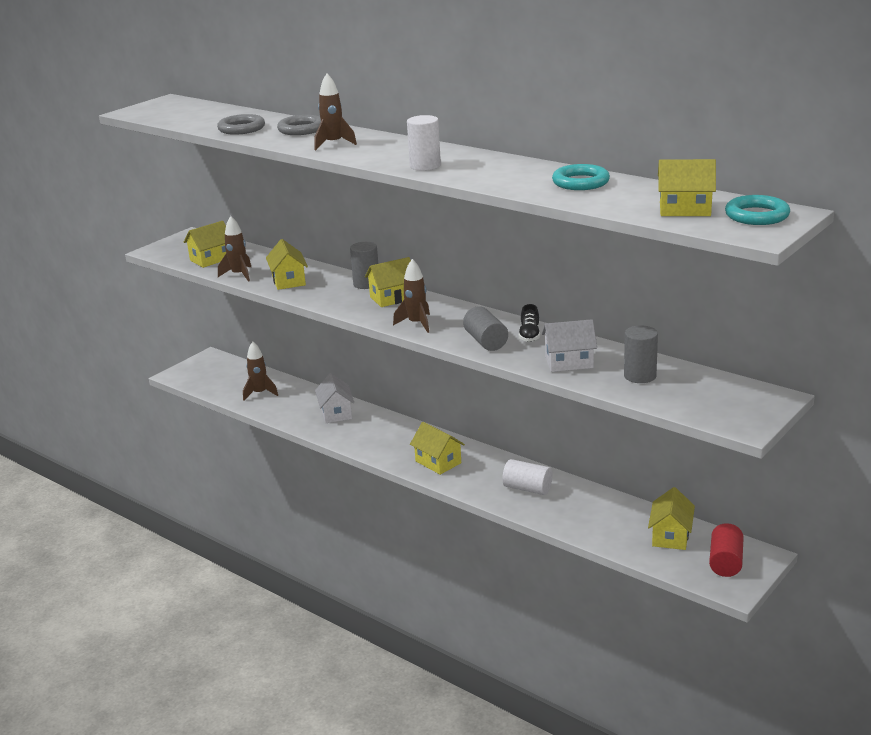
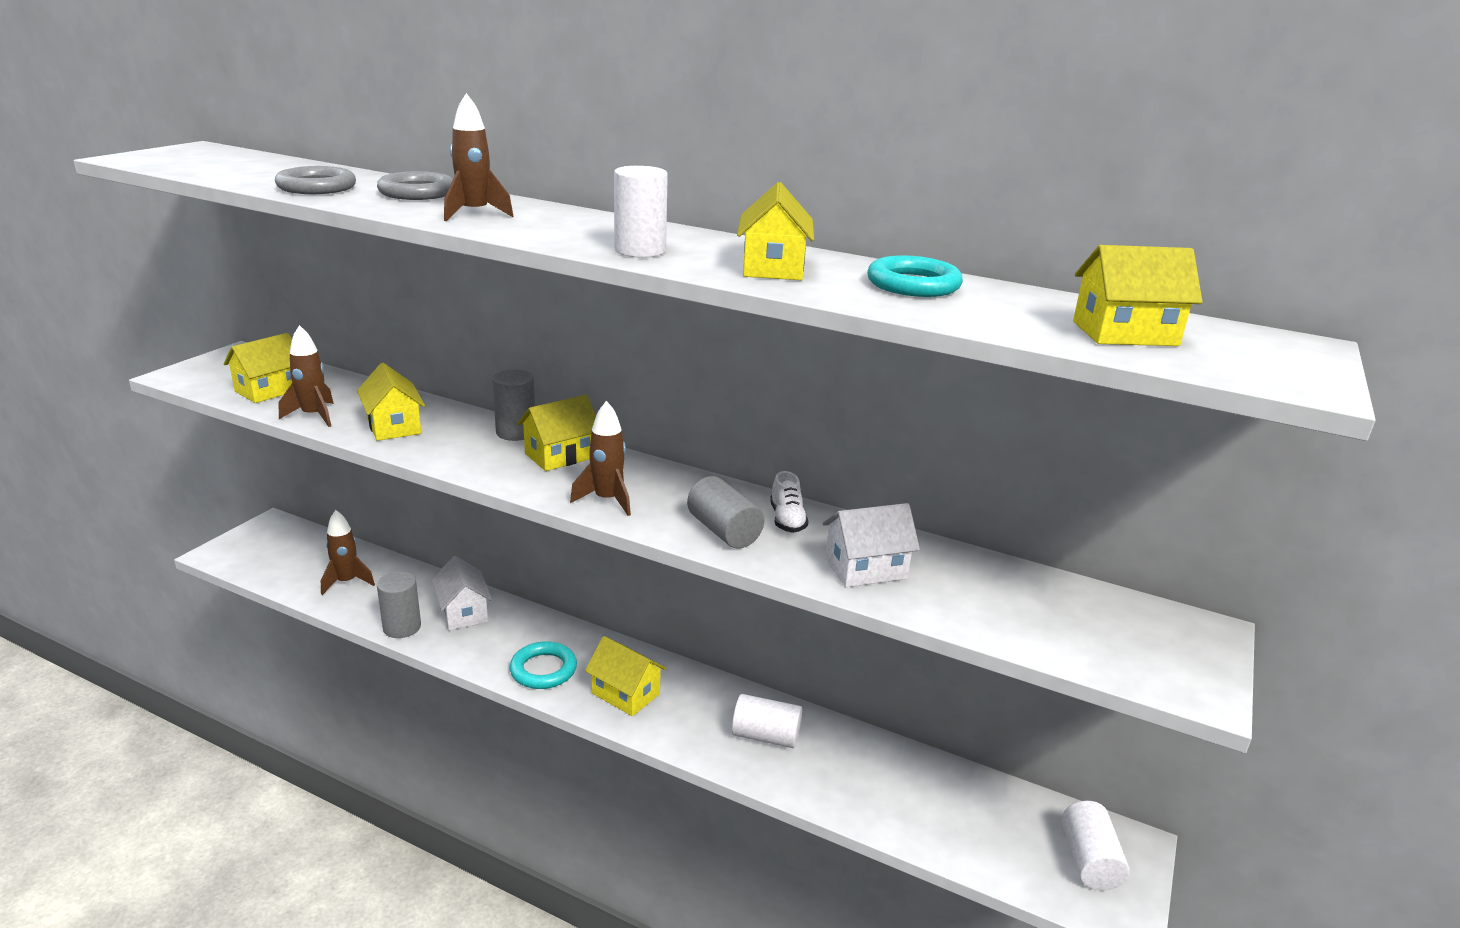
camera: 15 degrees left, 0 degrees up
(529, 335) = (787, 520): black shoe -> white shoe
(640, 376) = (984, 593): grey cylinder -> grey cylinder (402, 627)
(670, 536) = (994, 814): yellow house -> yellow house (773, 268)
(725, 562) = (1089, 861): red cylinder -> white cylinder
(757, 215) = (1252, 347): turquoise ring -> turquoise ring (543, 670)

